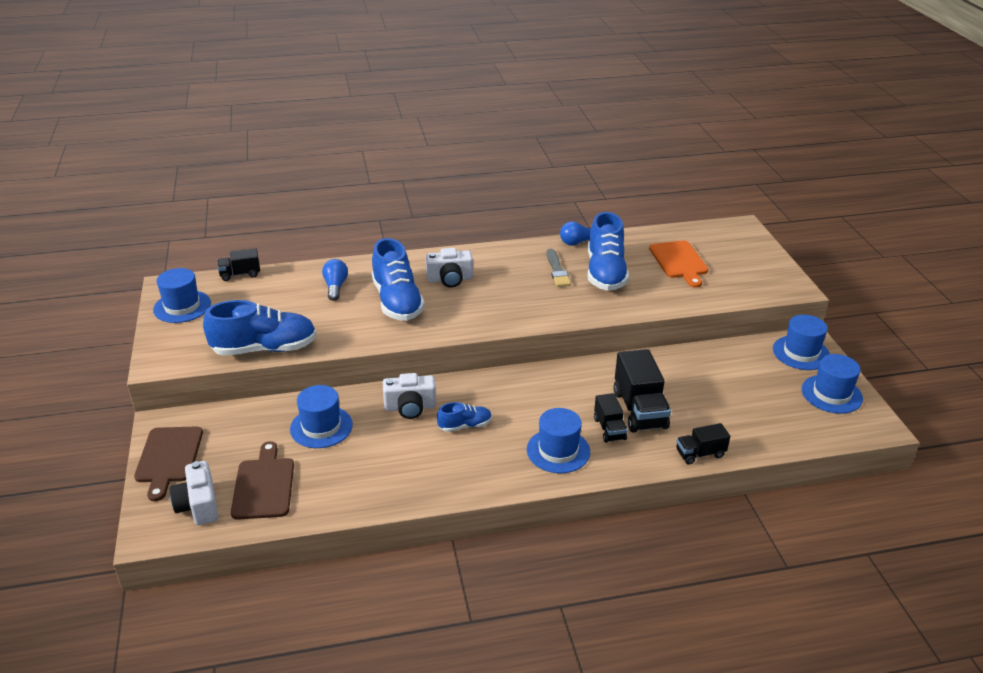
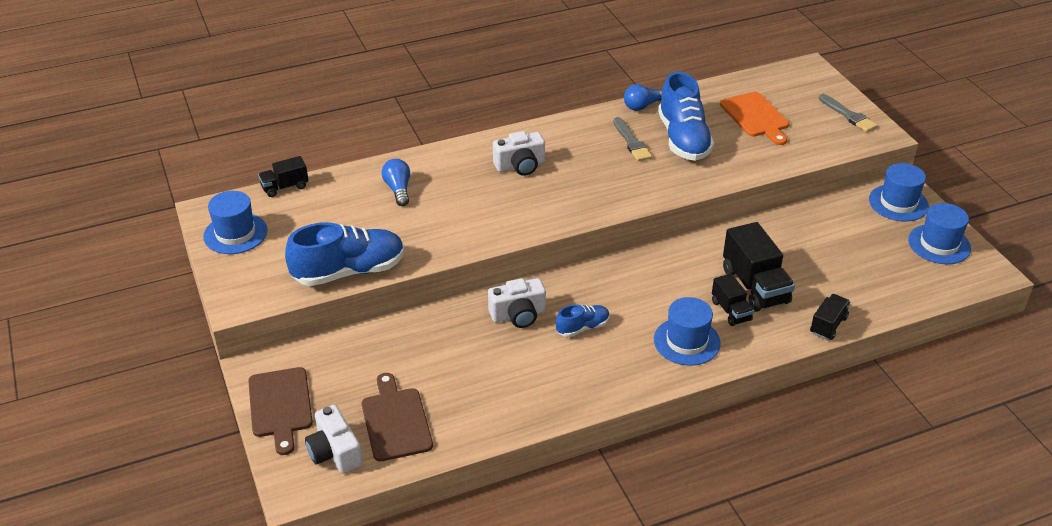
camera: 10 degrees left, 5 degrees up
(321, 427) = (432, 349): blue hat -> none
(397, 301) = (472, 199): blue shoe -> none
(700, 454) = (828, 325): black truck -> black truck turned 150 degrees clockwise
(767, 269) = (848, 115): none -> grey brush

